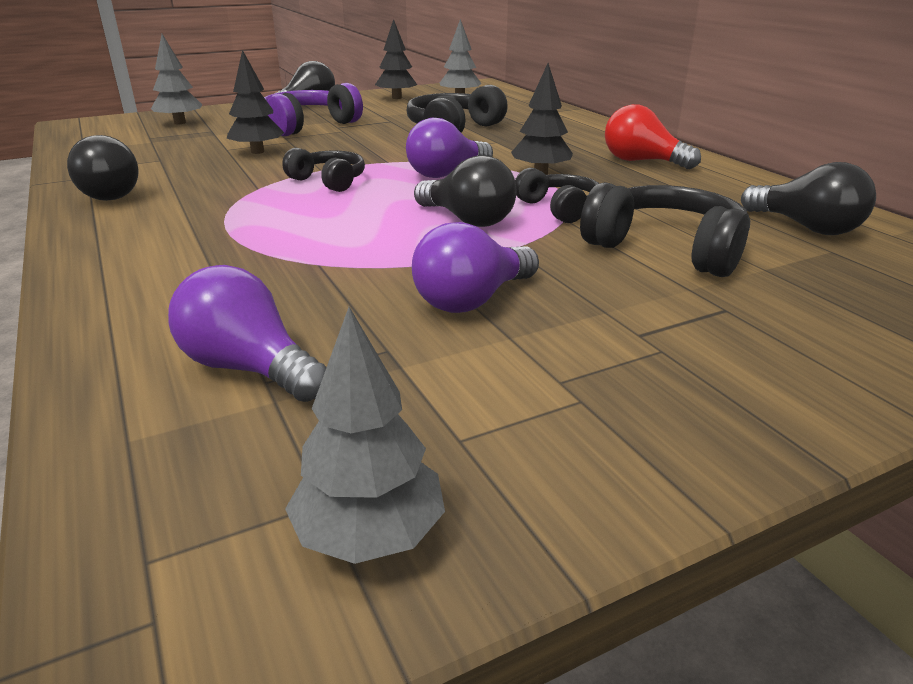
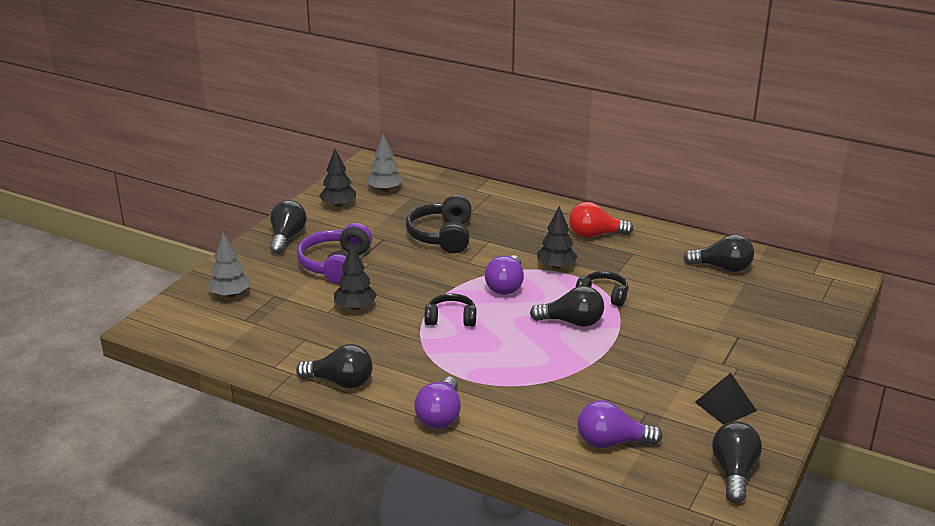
camera: 35 degrees left, 0 degrees up
(370, 535) = (734, 472): grey tree -> black light bulb
(472, 300) = (643, 373): purple light bulb -> purple light bulb (440, 416)
(547, 398) = (725, 406): none -> black pyramid
(666, 249) = (682, 307): black headphones -> none

